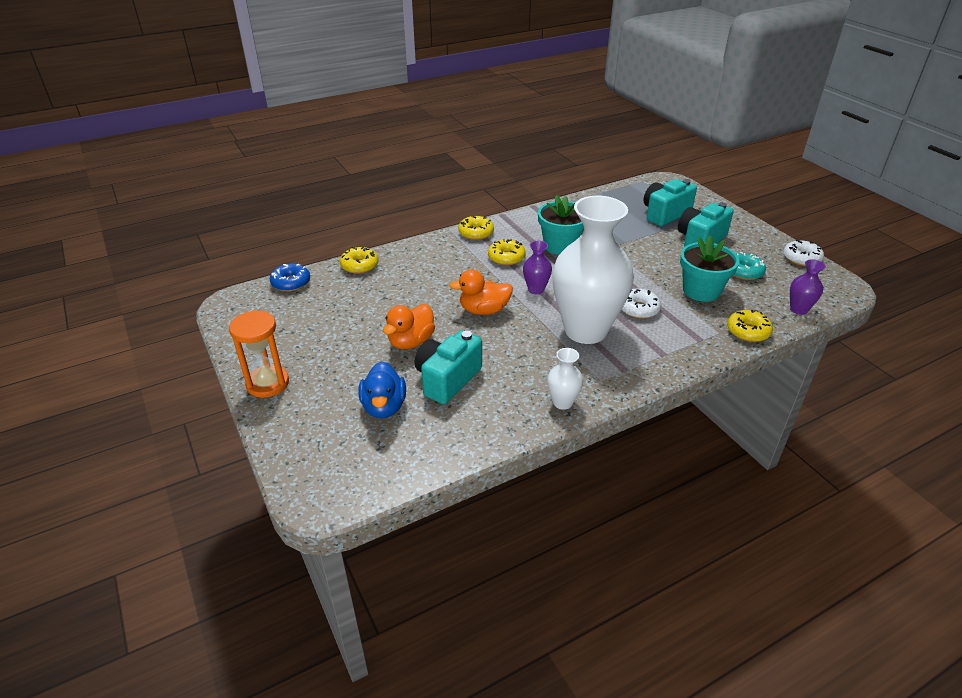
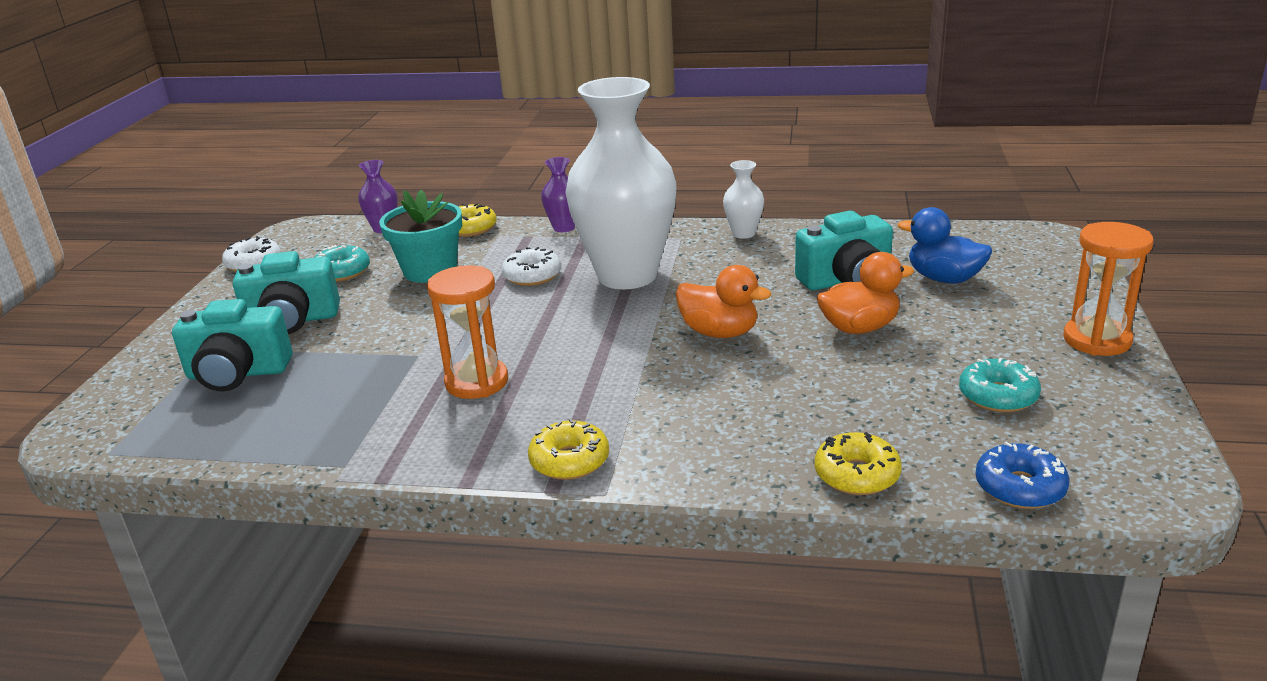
camera: 140 degrees left, 10 degrees down
(314, 323) = (998, 396): none -> turquoise donut
(384, 407) = (944, 279): blue duck -> blue duck turned 90 degrees counterclockwise
(506, 257) = (586, 394): yellow donut -> none
(536, 289) = (614, 334): purple vase -> purple vase (564, 228)
(560, 246) = (477, 382): turquoise flower pot -> orange hourglass

